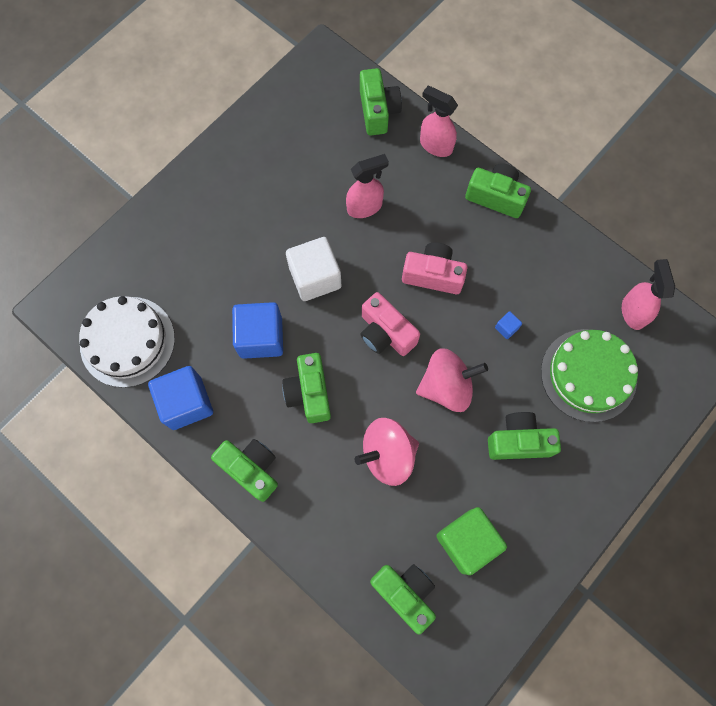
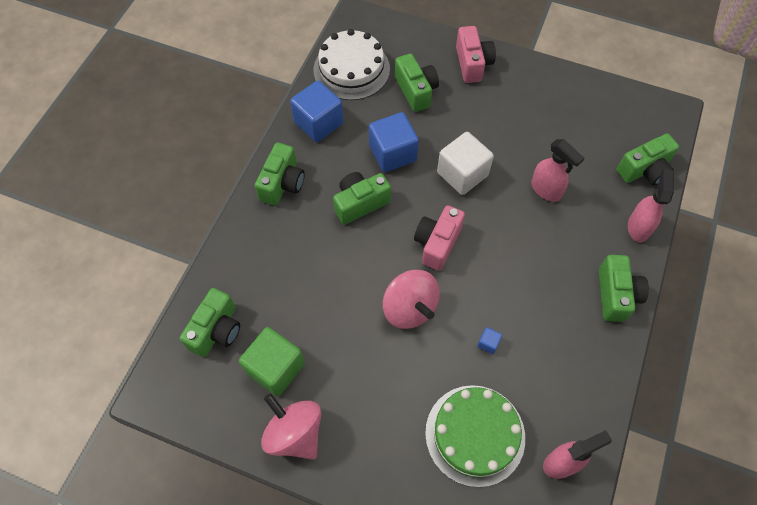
camera: 70 degrees right, 10 degrees down
(387, 455) = (329, 279): pink spinning top -> pink spinning top (295, 433)
(433, 275) = (509, 264): pink camera -> pink camera (472, 64)
(518, 441) = (383, 386): green camera -> green camera (416, 91)

